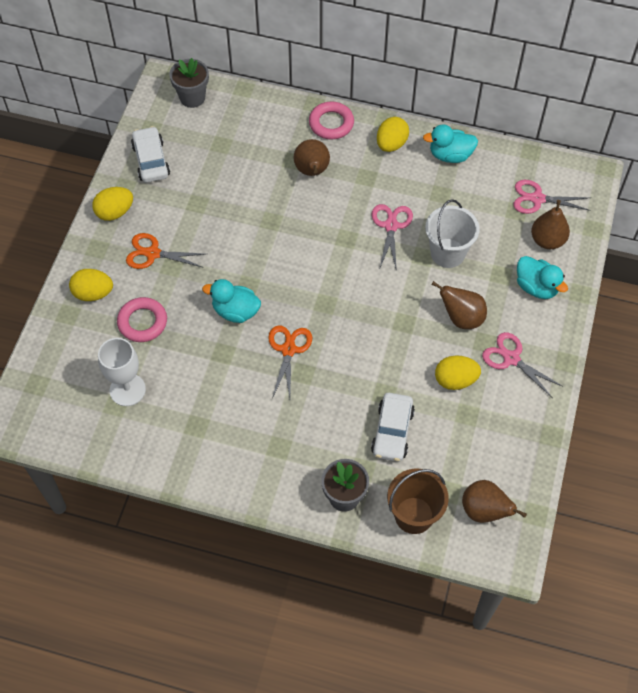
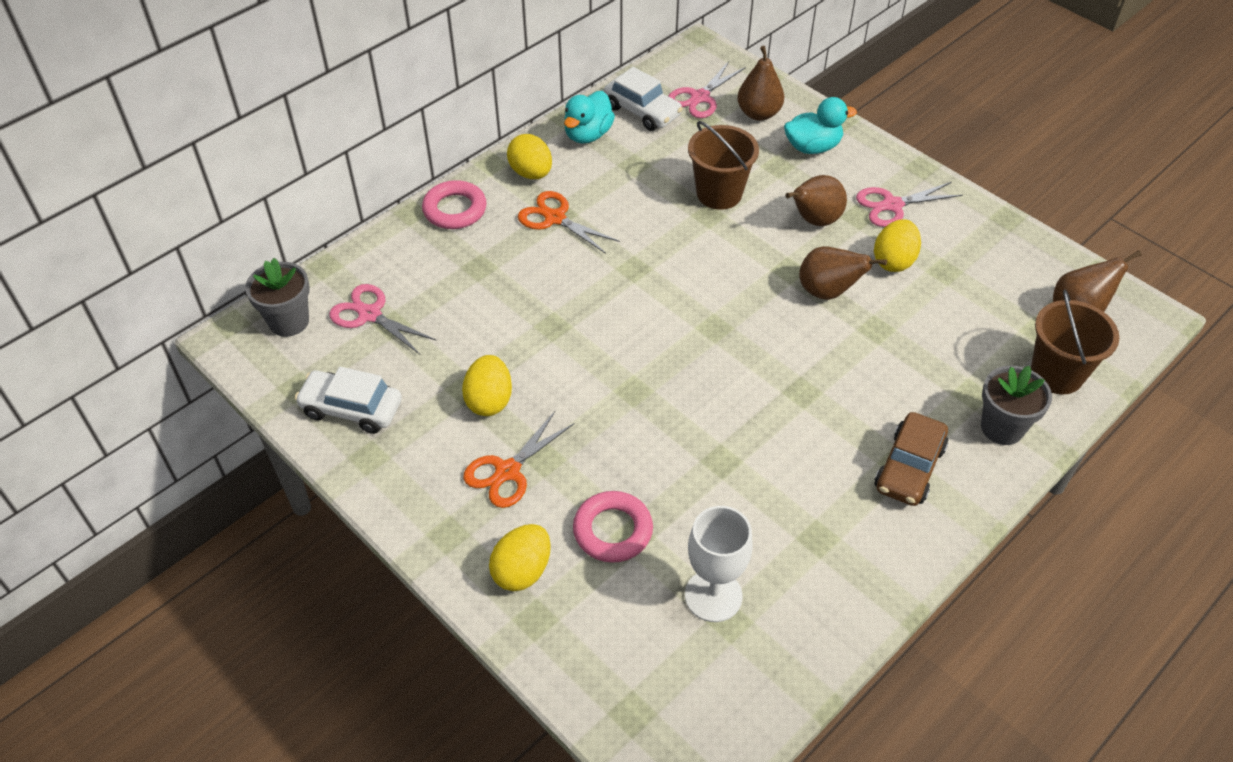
camera: 60 degrees left, 10 degrees down
(115, 212) = (403, 486): yellow egg -> yellow egg (489, 400)
(235, 311) = (665, 420): turquoise duck -> none
(278, 455) = (909, 468): none -> brown car
(288, 349) = (759, 391): orange scissors -> orange scissors (555, 218)
(312, 171) = (510, 256): brown pear -> brown pear (828, 292)
(391, 226) = (646, 222): pink scissors -> pink scissors (369, 314)
(392, 432) = (933, 344): white car -> white car (642, 111)
(447, 253) = (719, 193): white bucket -> brown bucket

